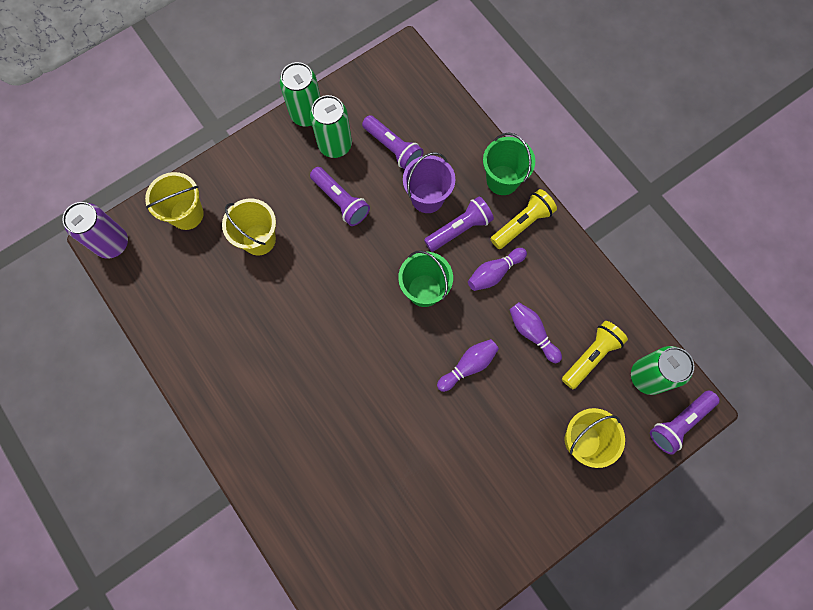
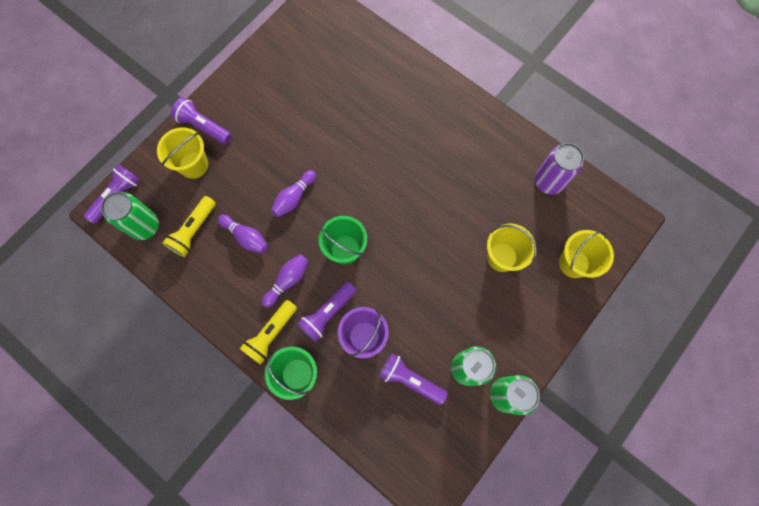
camera: 165 degrees right, 0 degrees up
(112, 243) = (624, 221): purple can -> purple can (548, 181)
(341, 201) = (442, 312): purple flashlight -> purple flashlight (203, 126)

